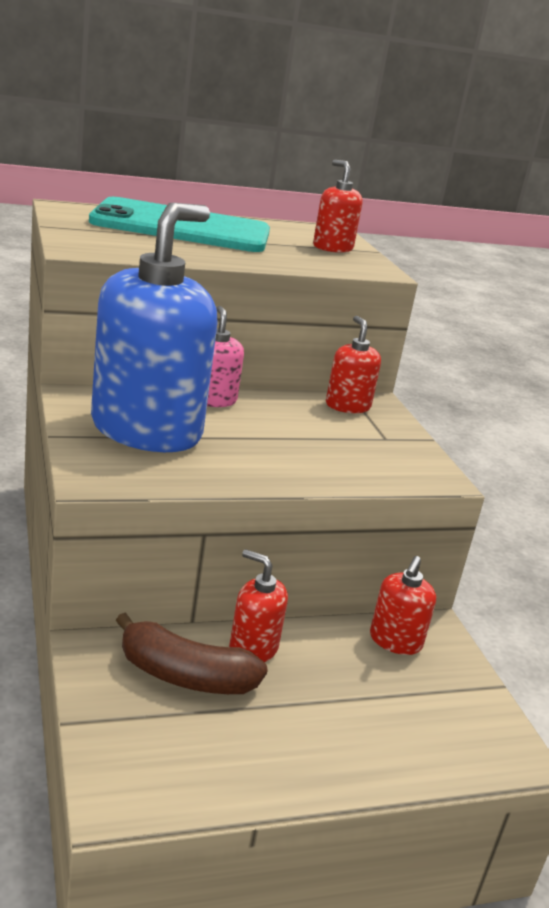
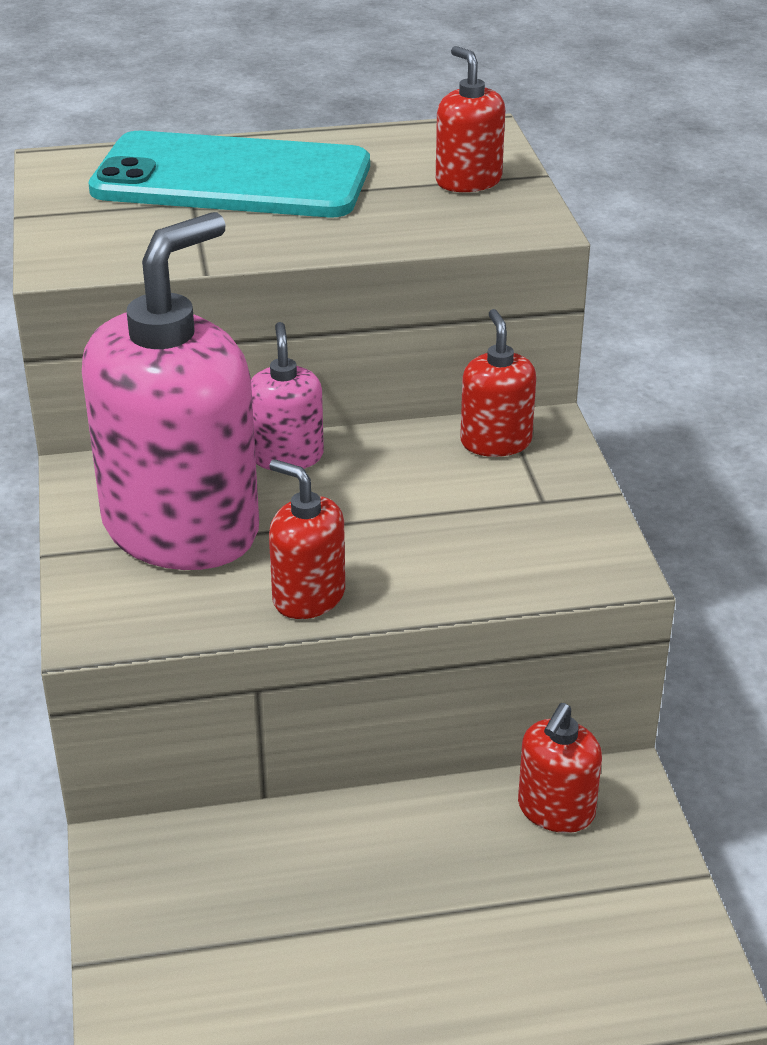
camera: 10 degrees right, 10 degrees up
(146, 430) = (181, 528): blue soap dispenser -> pink soap dispenser
(185, 676) = (244, 885): brown banana -> none
(253, 648) = (345, 836): red soap dispenser -> red soap dispenser (308, 597)

